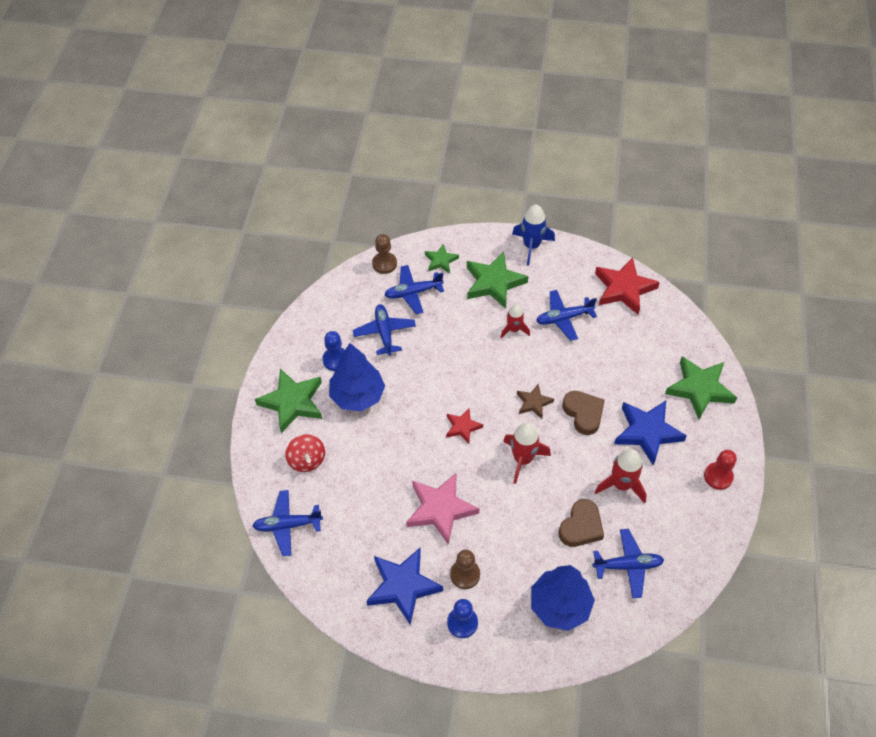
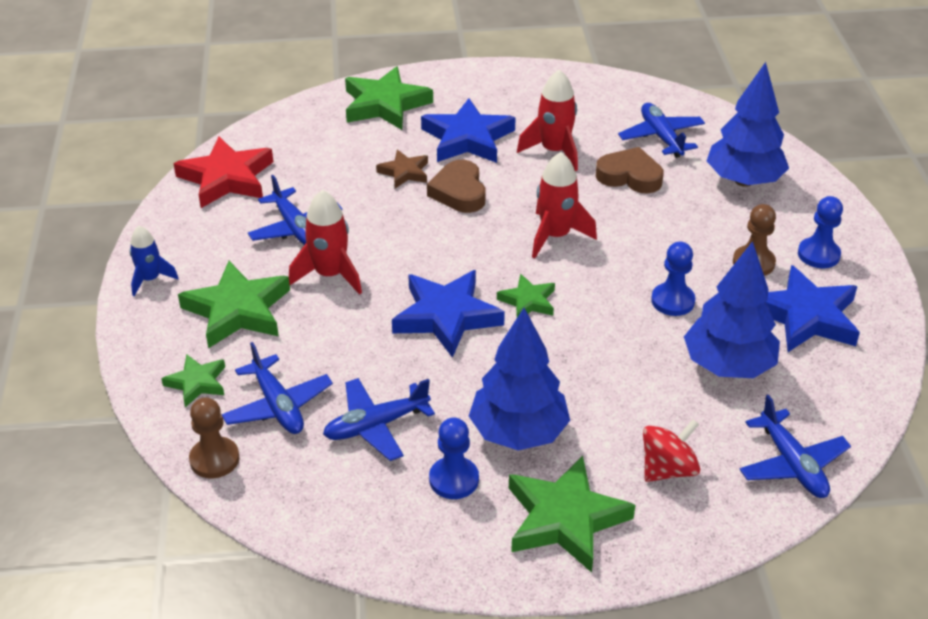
camera: 105 degrees left, 15 degrees down
(373, 520) = (728, 366): none -> blue tree
(440, 509) = (672, 301): pink star -> blue pawn
(460, 381) = (446, 316): none -> blue star
(462, 427) = (528, 301): red star -> green star
(514, 329) = (330, 275): red rocket -> red rocket, size x1.54
(531, 246) = (150, 279): blue rocket -> blue rocket, size x0.65
(533, 403) = (458, 238): brown star -> brown star (404, 172)
(583, 413) = (459, 192): brown heart -> brown heart turned 60 degrees counterclockwise
(718, 476) = (508, 84): red pawn -> none

